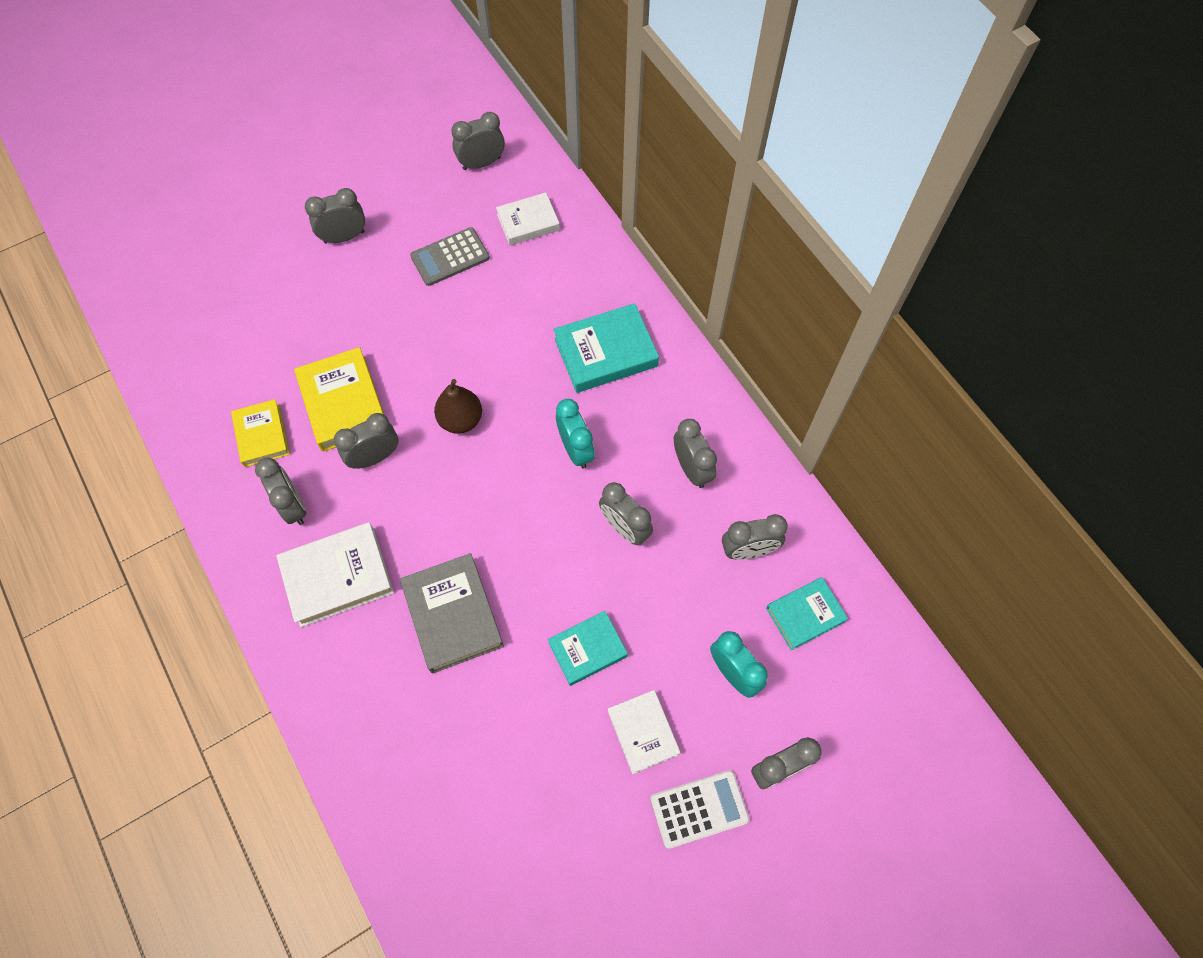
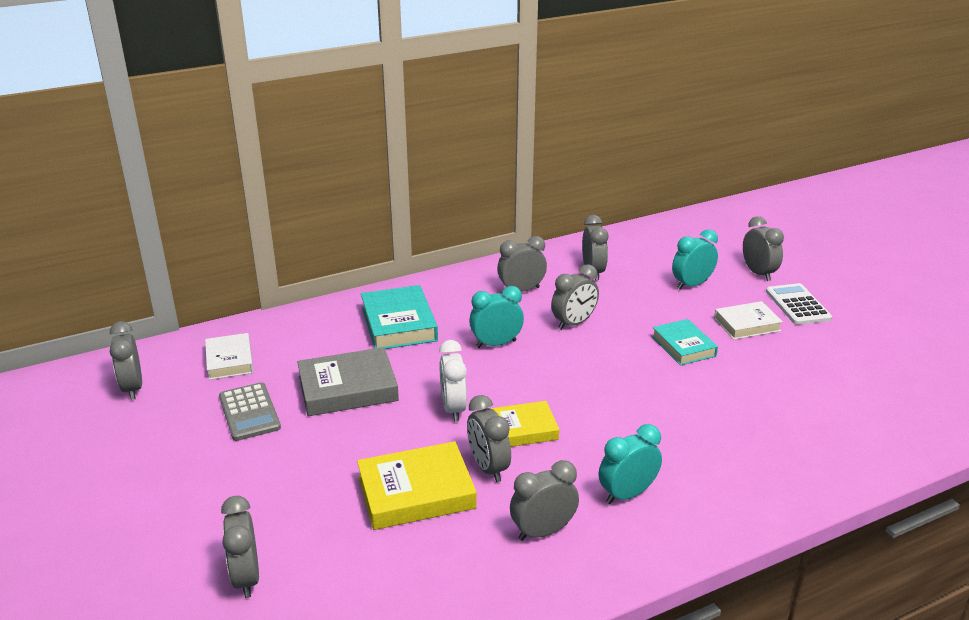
camera: 85 degrees left, 35 degrees down
(262, 435) = (447, 562): yellow book -> yellow book (522, 429)
(338, 577) = (627, 494): white book -> turquoise clock
(344, 237) = (179, 494): grey clock -> grey clock (246, 577)
(453, 615) = (661, 417): grey book -> grey book (348, 388)
(461, 420) = (453, 409): brown pear -> white clock
(805, 615) = (643, 255): turquoise book -> none

